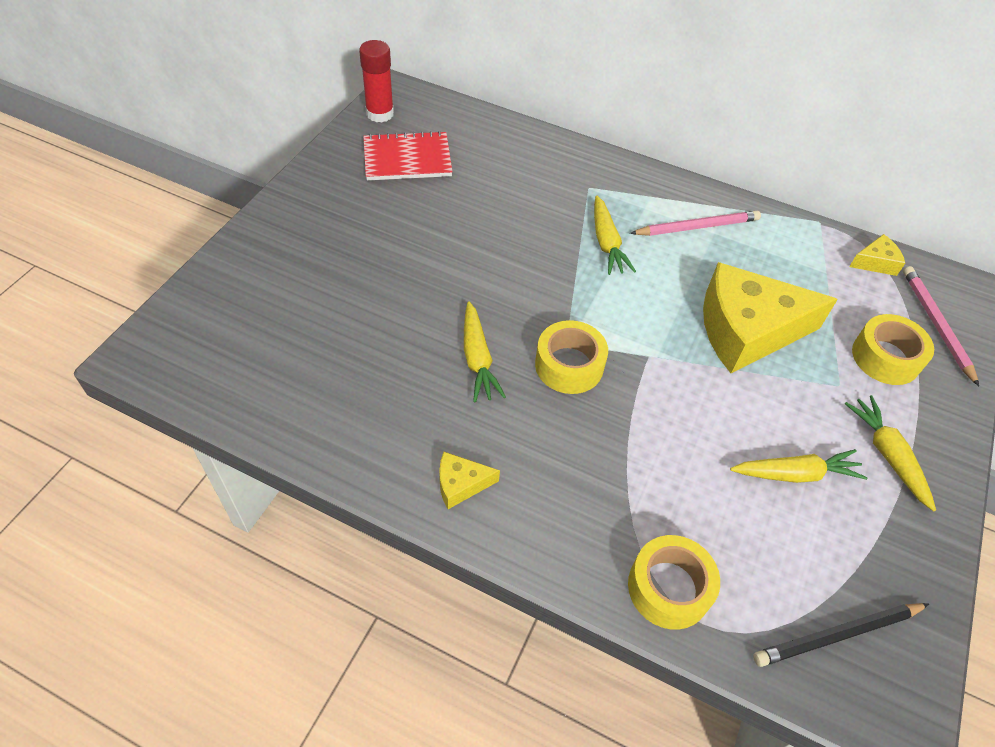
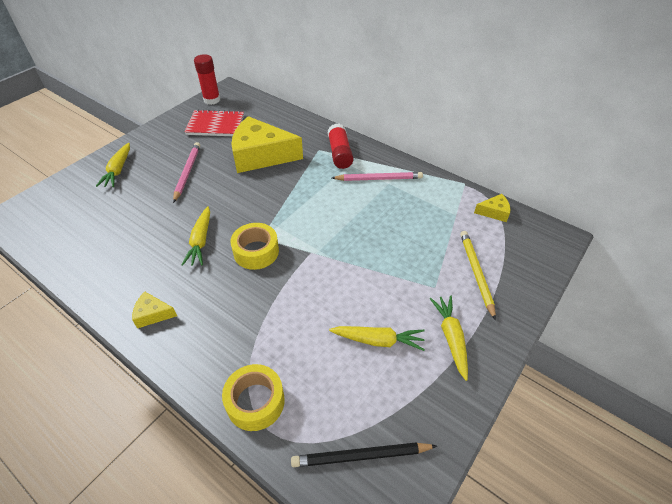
camera: 15 degrees right, 5 degrees down
(606, 243) = (315, 182): yellow carrot -> yellow carrot (118, 170)
(623, 191) = (340, 153): none -> red glue stick
(747, 330) = (384, 244): yellow cheese -> yellow cheese (261, 155)
(885, 357) = (476, 273): yellow tape -> yellow pencil
(936, 325) = (523, 256): pink pencil -> pink pencil (187, 173)

